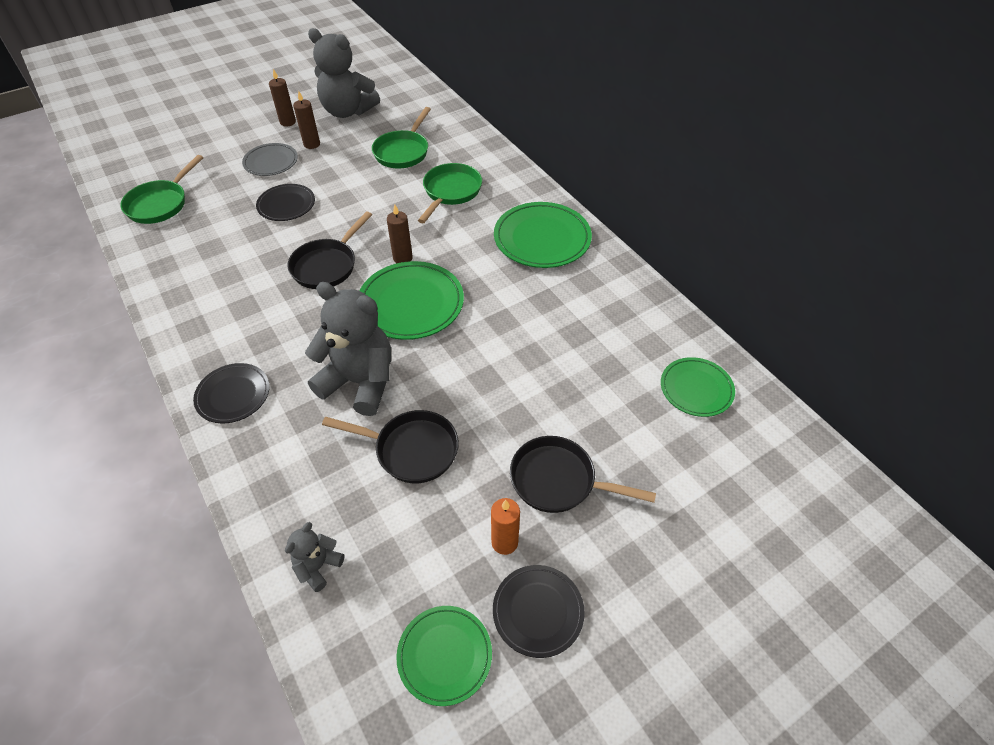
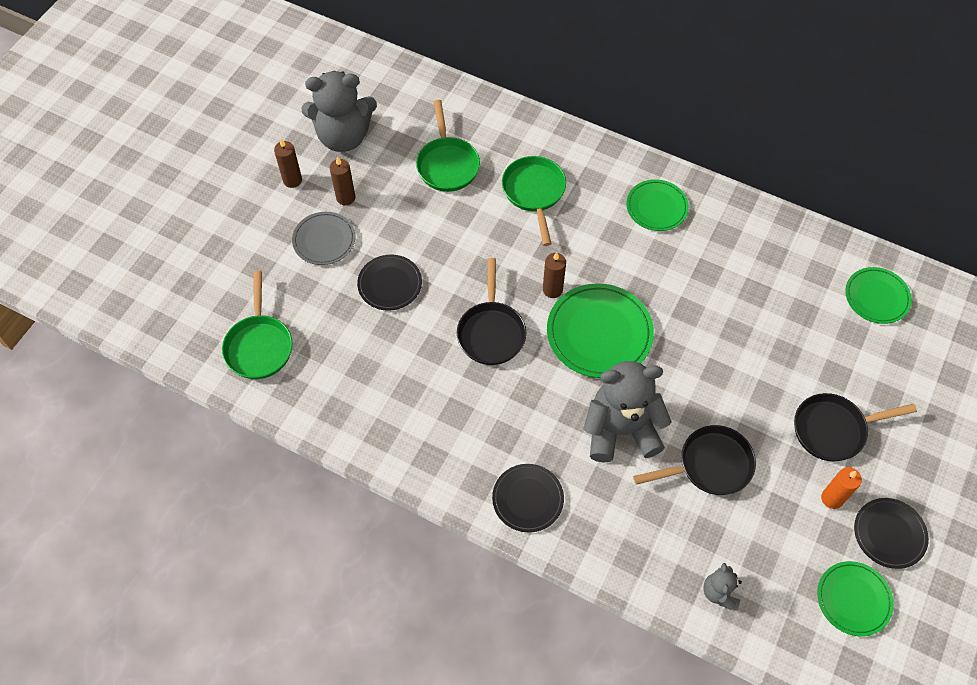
camera: 30 degrees left, 10 degrees up
(542, 238) = (656, 207): green plate -> green plate, size x0.62

